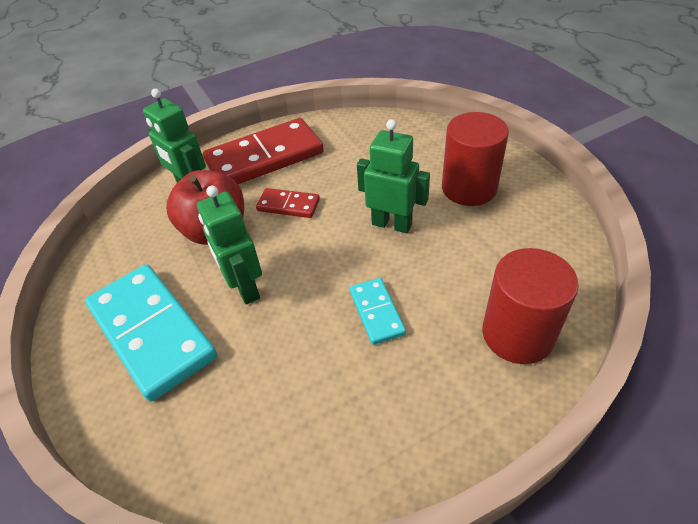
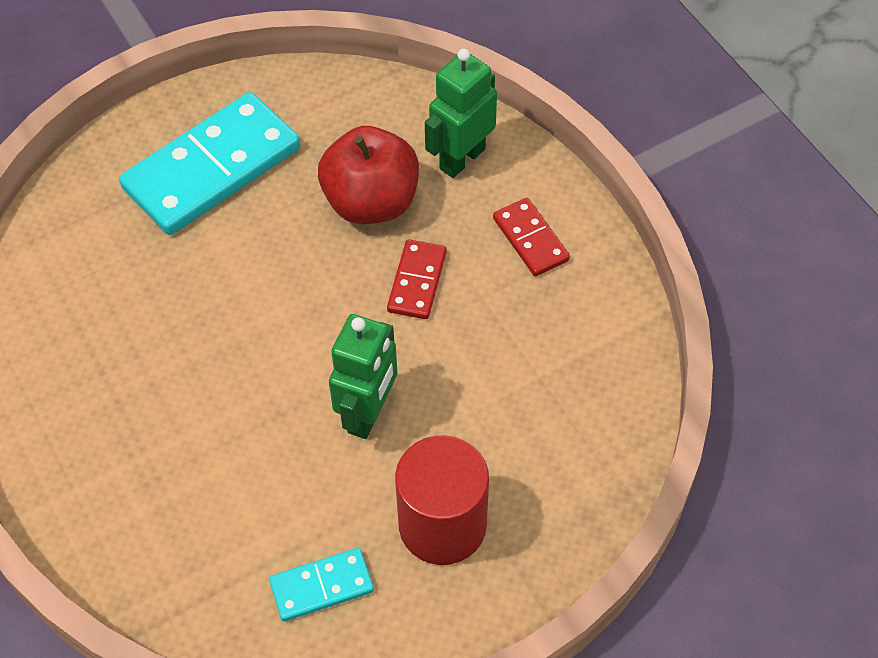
camera: 85 degrees right, 10 degrees up
(245, 288) = (267, 249): green robot -> none
(264, 157) = (531, 239): red domino -> red domino, size x0.48
(377, 312) = (213, 393): turquoise domino -> turquoise domino (322, 586)
(517, 334) = (161, 549): red cylinder -> none

